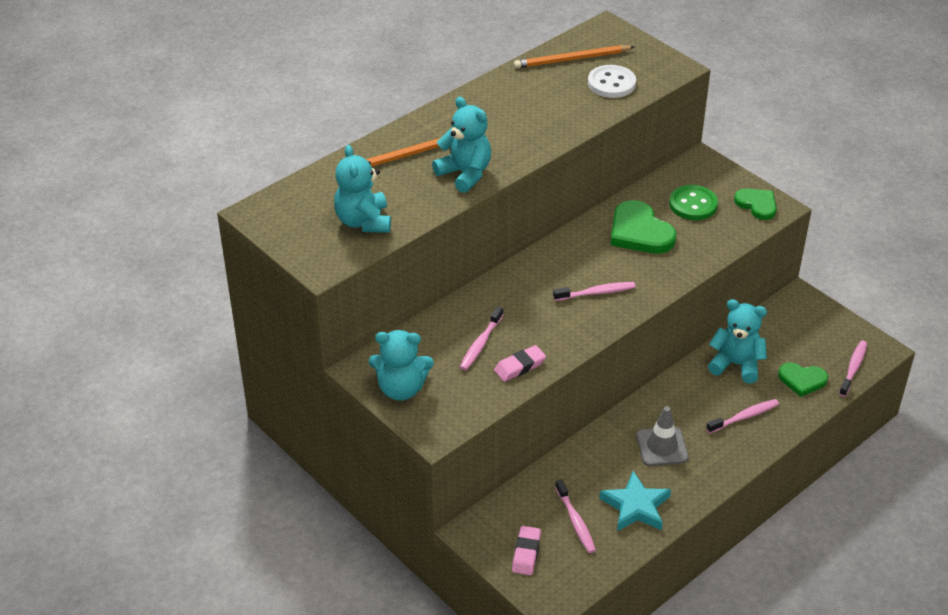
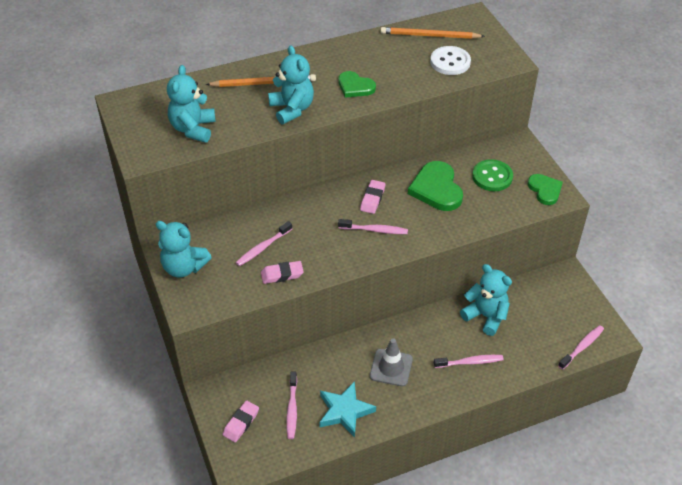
camera: 20 degrees right, 5 degrees up
(575, 260) = (372, 199): none -> pink eraser
(802, 380) = (533, 345): green heart -> green heart (355, 87)

